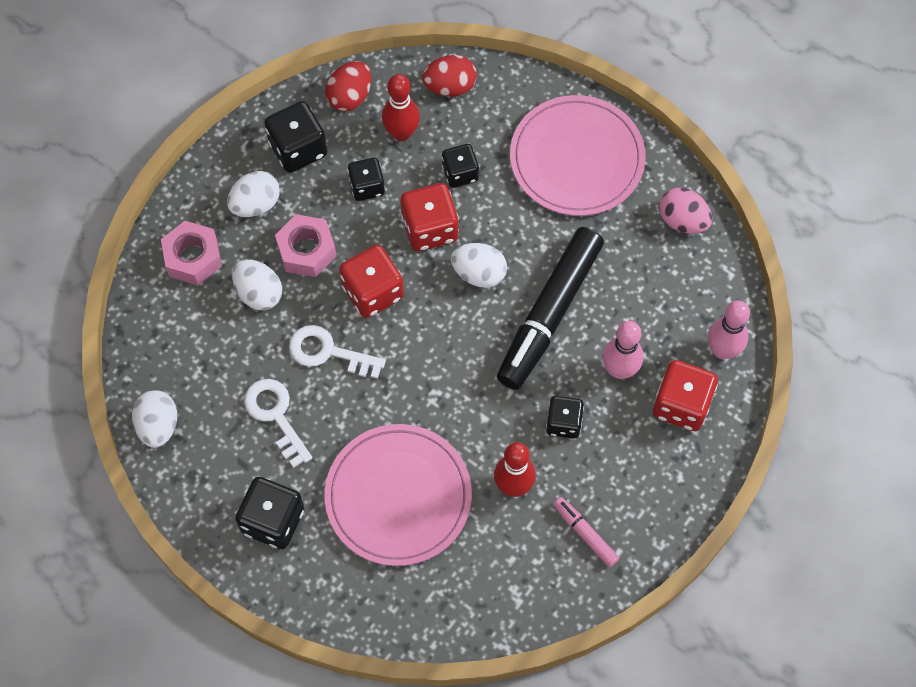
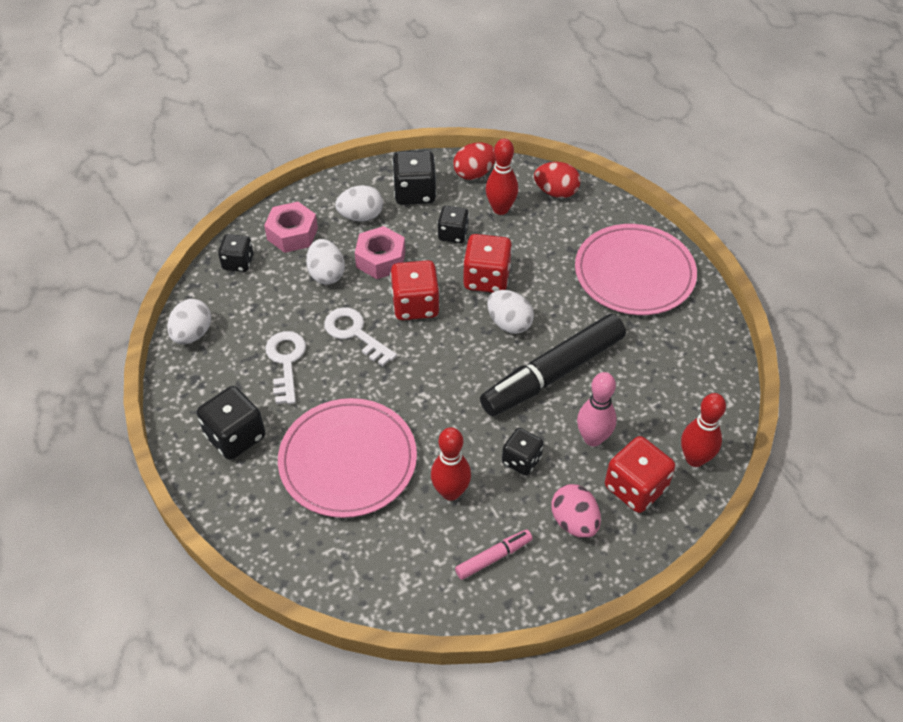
camera: 25 degrees right, 15 degrees down
(460, 173) = (532, 250): black dice -> black dice (238, 262)
(585, 534) = (493, 557): pink marker -> pink marker turned 75 degrees clockwise
(682, 220) = (705, 348): pink egg -> pink egg (574, 522)
(722, 350) = (695, 459): pink bowling pin -> red bowling pin

